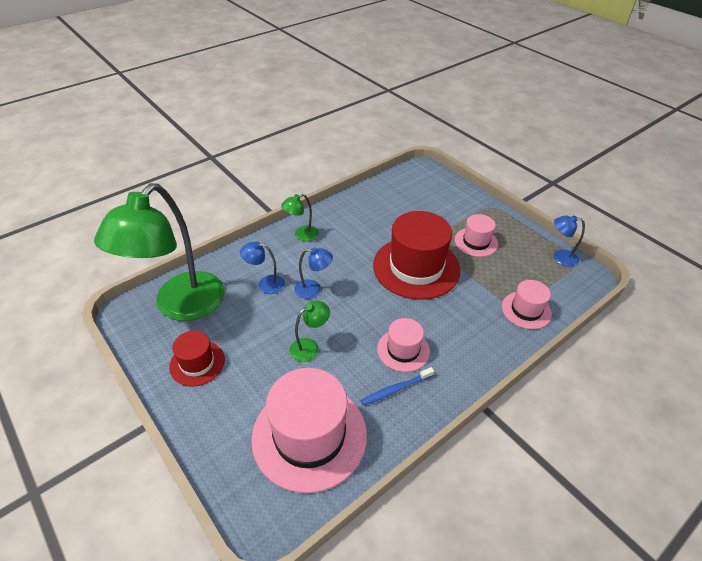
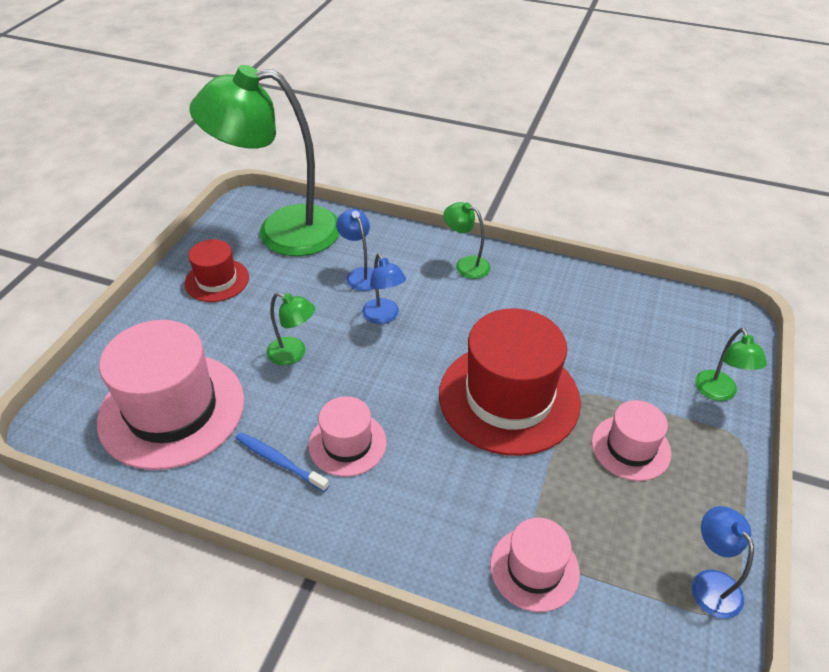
camera: 60 degrees right, 0 degrees up
(462, 198) = (718, 393): none -> green lamp

